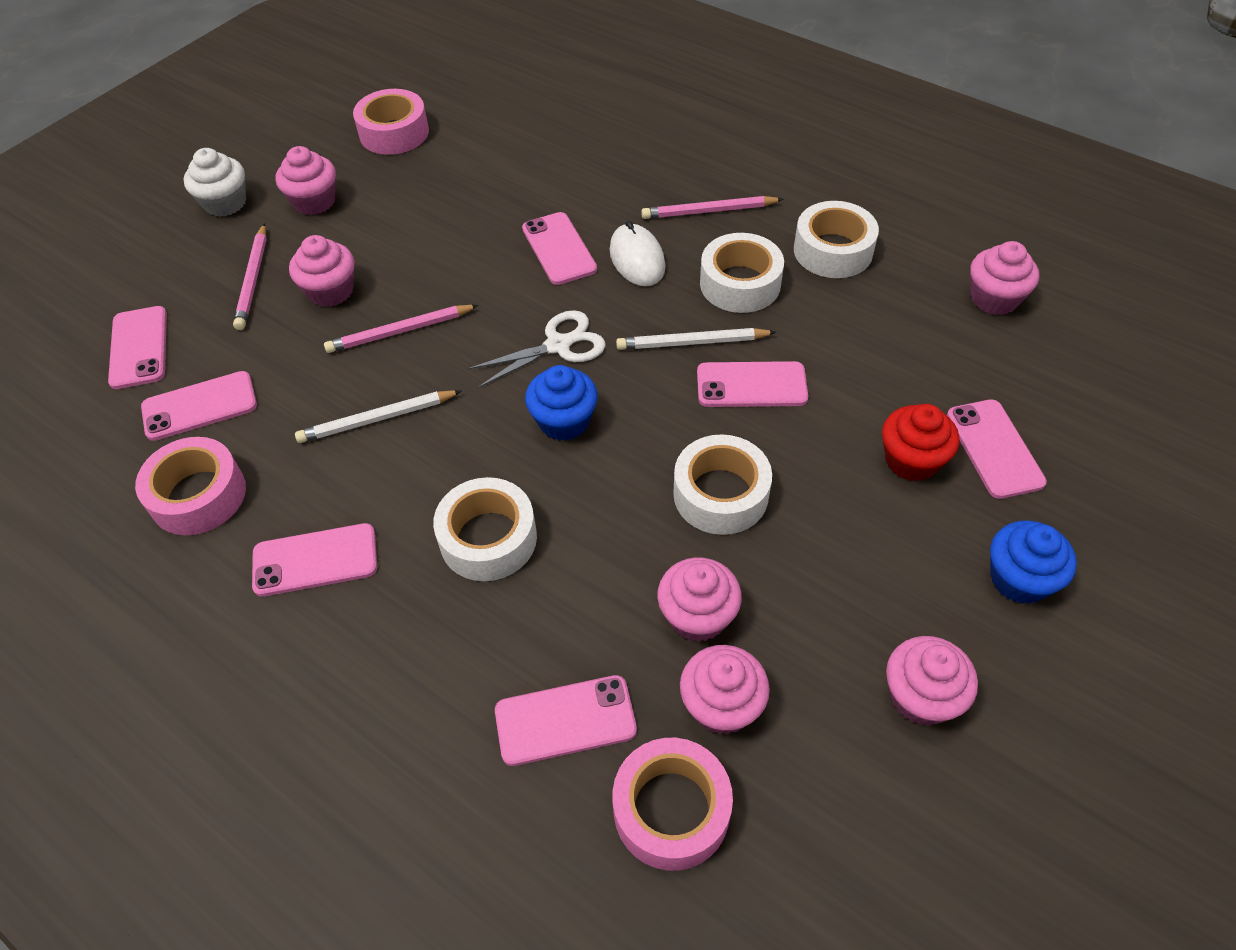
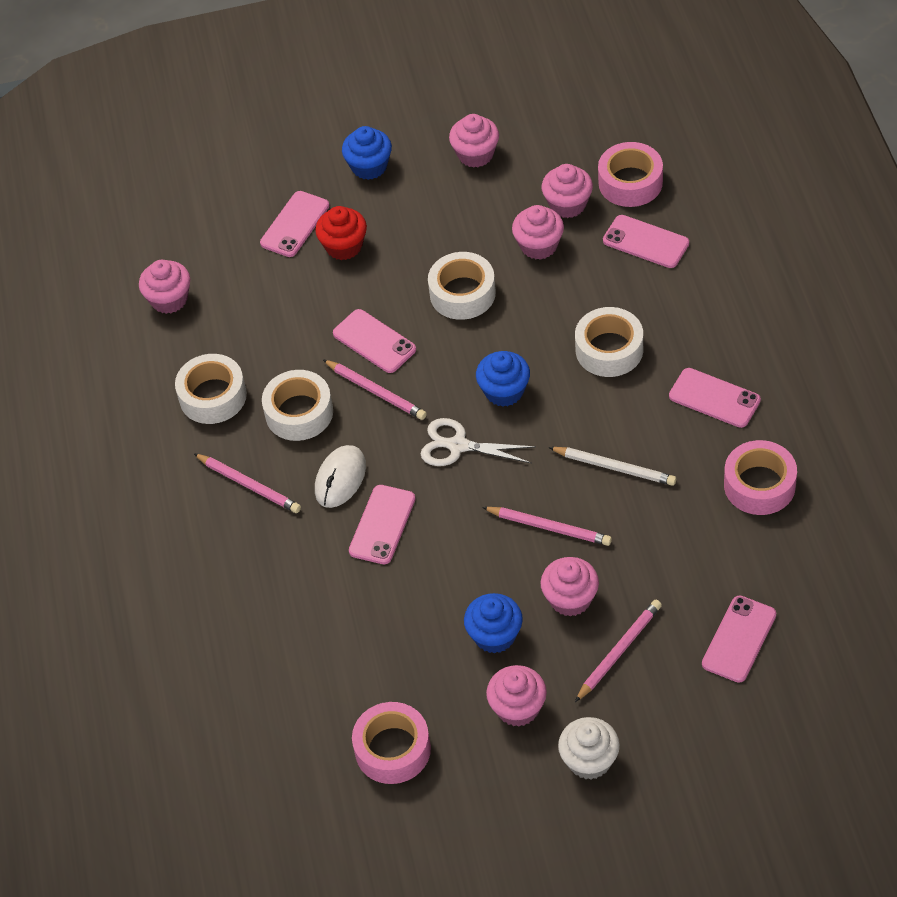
camera: 135 degrees left, 0 degrees up
(199, 406) = (723, 555): pink phone -> none
(377, 232) = (494, 635): none -> blue cupcake
(692, 342) = (376, 392): white pencil -> pink pencil

